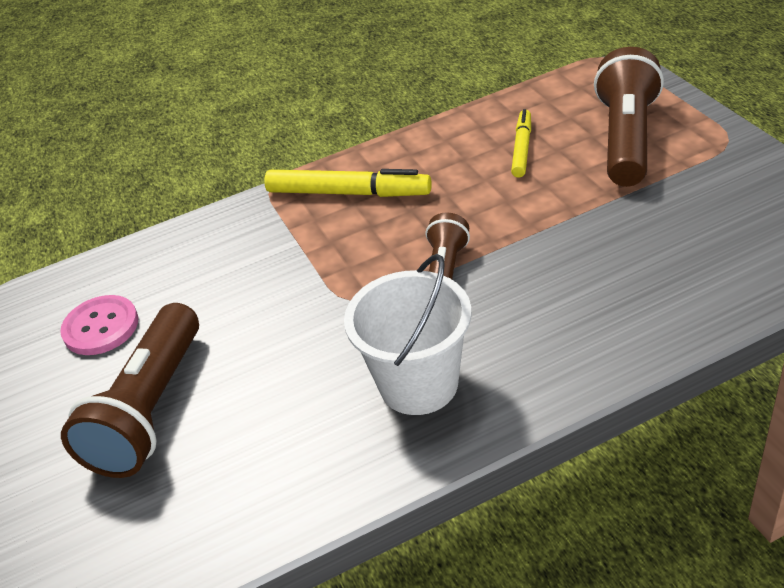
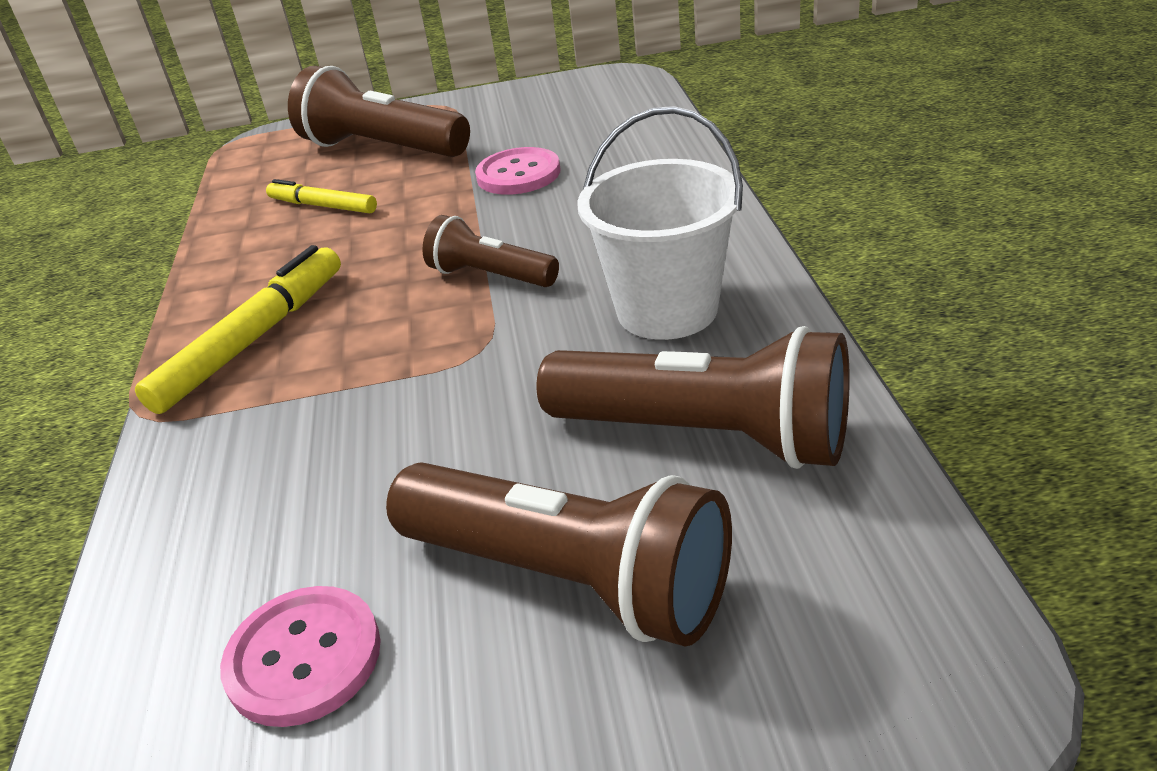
camera: 75 degrees left, 5 degrees down
(275, 441) = (705, 435): none -> brown flashlight
(608, 233) = (518, 174): none -> pink button

